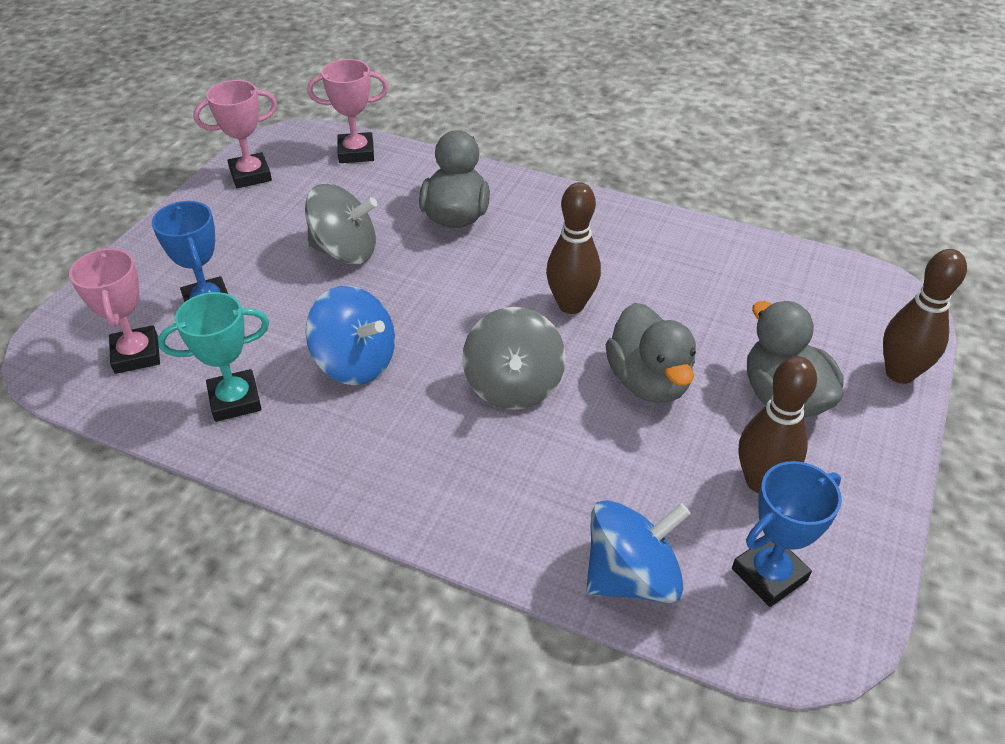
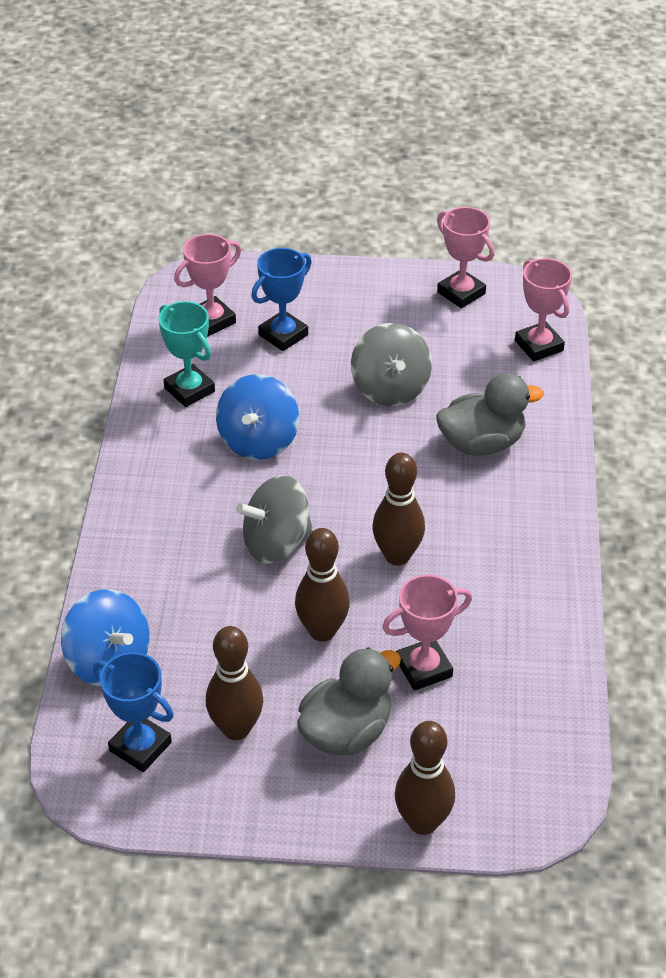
camera: 70 degrees right, 0 degrees up
(648, 381) = (322, 631): grey duck -> brown bowling pin
(718, 325) = (423, 668): none -> pink trophy

